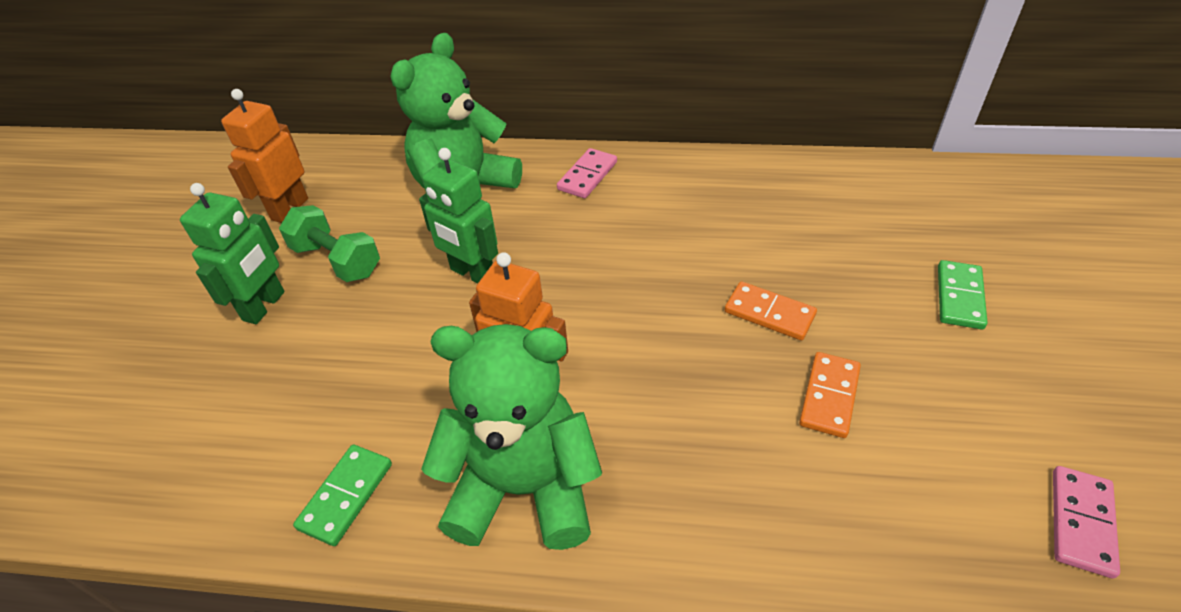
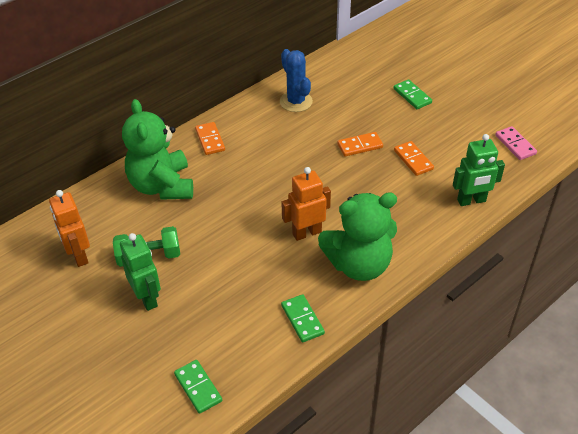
camera: 50 degrees left, 0 degrees up
(132, 464) = (198, 388): none -> green domino
(472, 273) = (223, 215): green robot -> green robot (471, 201)
(524, 488) = (359, 264): green teddy bear -> green teddy bear turned 150 degrees counterclockwise
(587, 176) = (210, 140): pink domino -> orange domino
(758, 195) = (296, 102): none -> blue cactus

